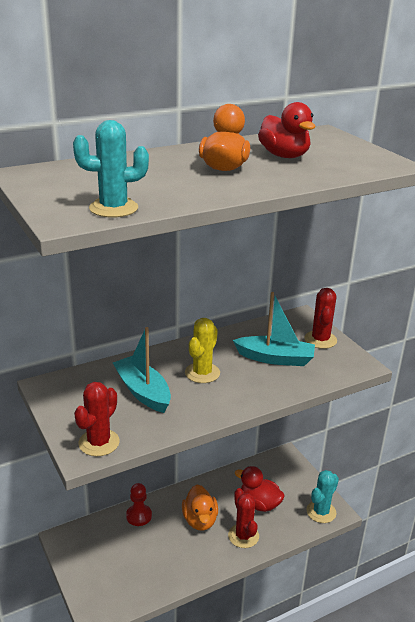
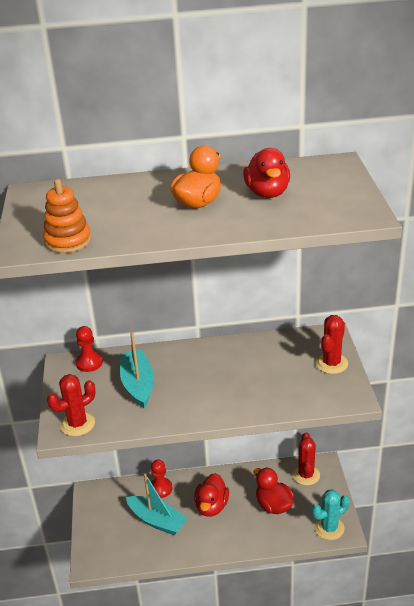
camera: 25 degrees right, 5 degrees up
(75, 380) = (89, 363): none -> red pawn
(113, 208) = (68, 241): turquoise cactus -> orange stacking toy
(200, 520) = (211, 506): orange duck -> red duck
(202, 373) = (199, 377): yellow cactus -> none
(243, 536) = (243, 531): red cactus -> red cactus (306, 475)
(275, 358) = (274, 375): turquoise boat -> turquoise boat (157, 520)

